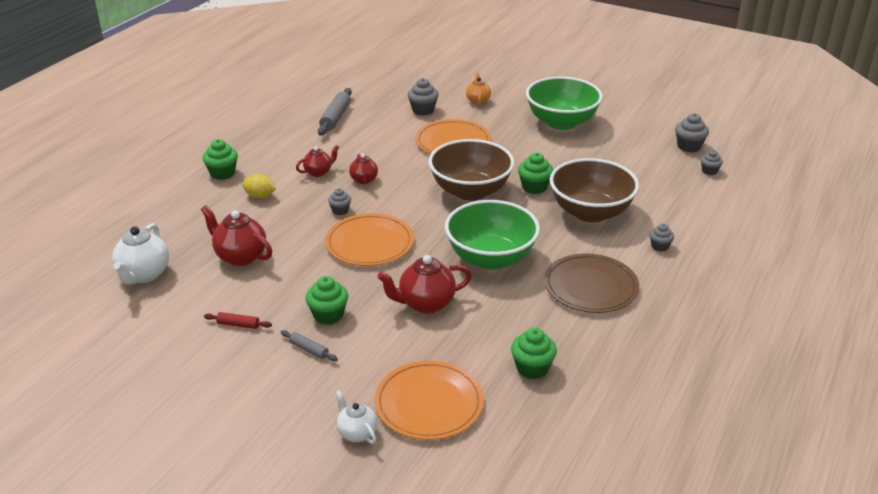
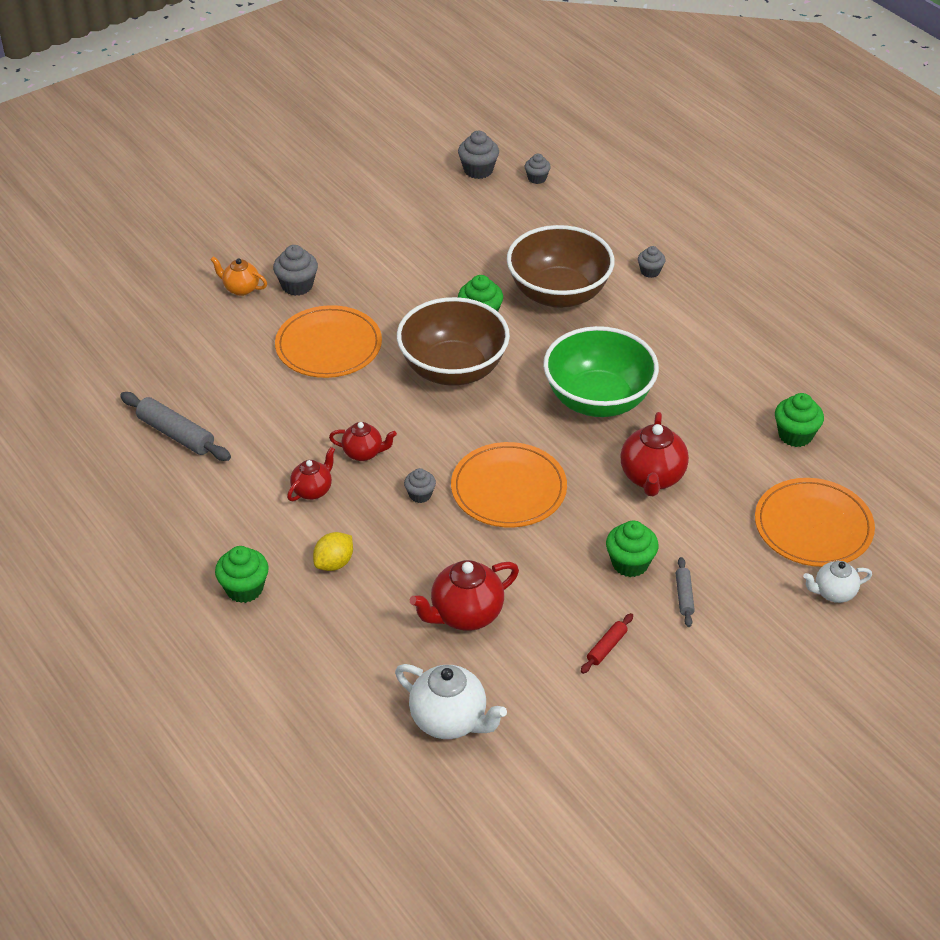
camera: 65 degrees left, 10 degrees up
(309, 350) = (684, 596): grey rolling pin -> grey rolling pin turned 60 degrees counterclockwise
(318, 172) = (312, 490): red teapot -> red teapot turned 45 degrees clockwise
(423, 110) = (224, 345): grey cupcake -> grey cupcake (297, 285)
(561, 122) = (352, 240): green bowl -> none
(590, 286) = (689, 346): brown plate -> none

